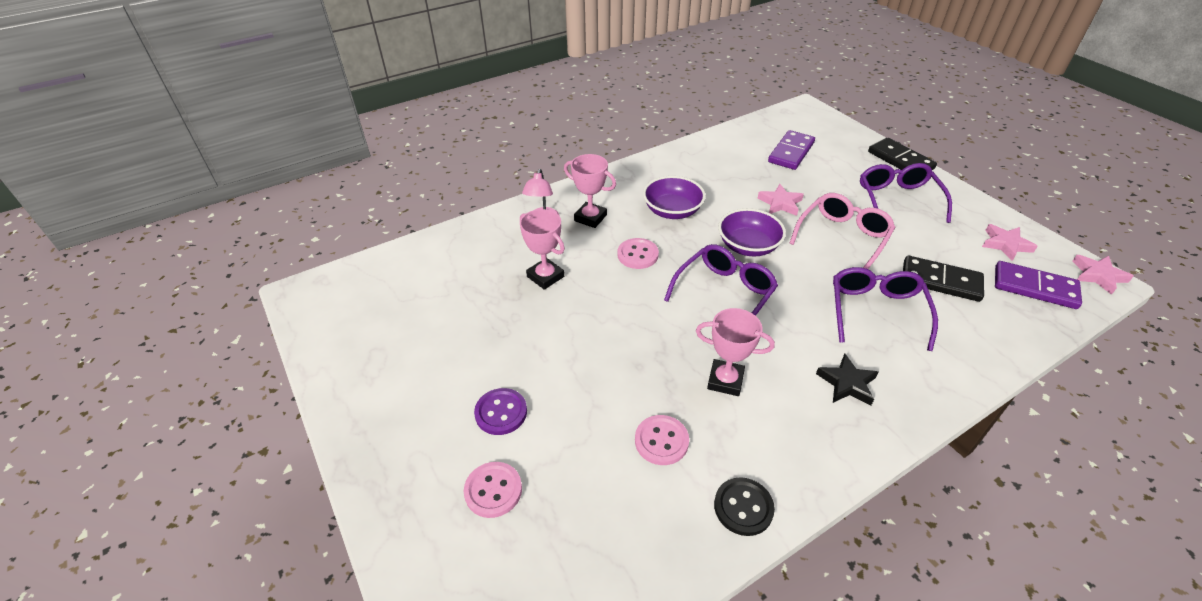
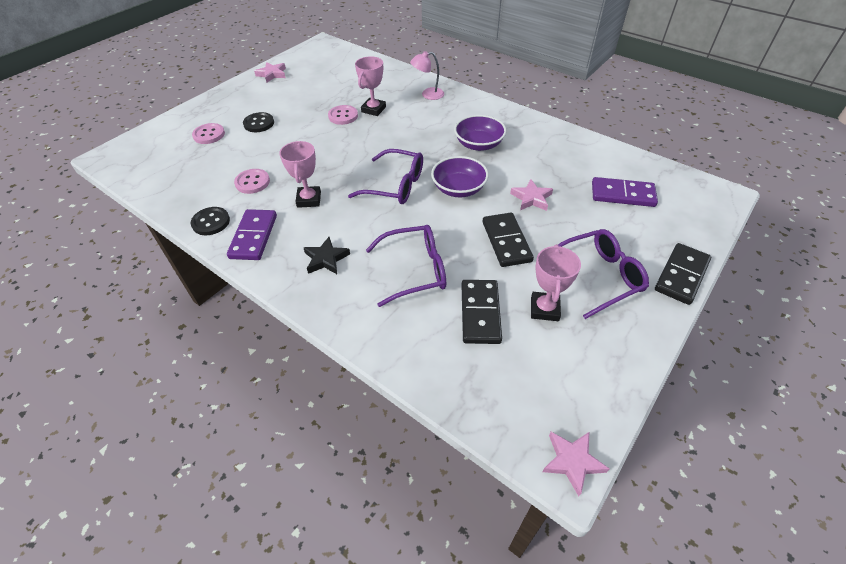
camera: 70 degrees right, 5 degrees up
(501, 412) = (259, 123): purple button -> black button
(590, 218) = (445, 111): pink trophy -> pink trophy (544, 309)
(637, 255) = (416, 139): pink button -> pink button (343, 116)
(842, 237) = (506, 241): pink glasses -> black domino
(1005, 244) = (577, 369): pink star -> pink star (272, 74)
(1034, 288) = (512, 392): purple domino -> purple domino (253, 236)

